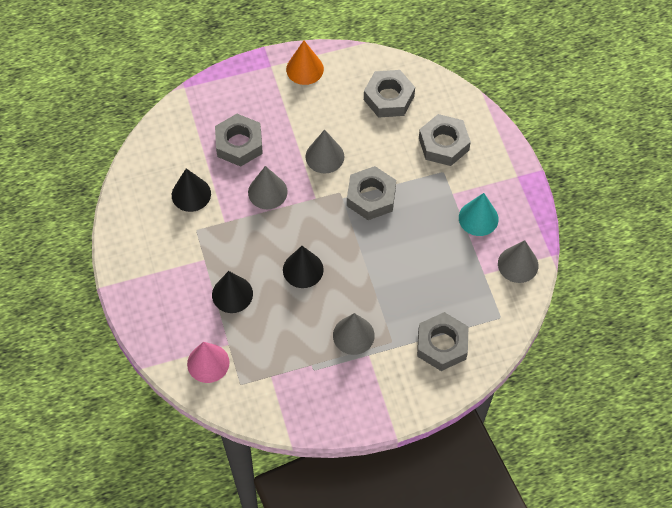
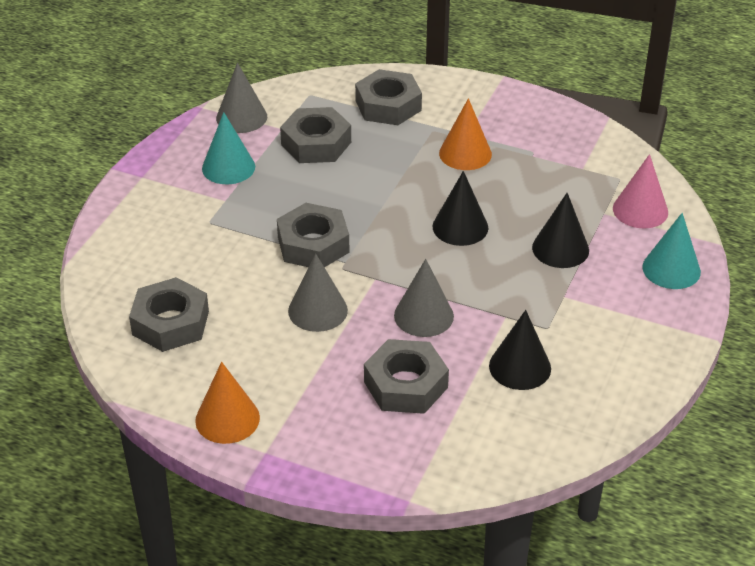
camera: 140 degrees left, 20 degrees down
(157, 324) = (671, 269): none -> turquoise cone
(353, 335) = (465, 153): grey cone -> orange cone
(443, 144) = (174, 244): grey nut -> grey nut (316, 143)

